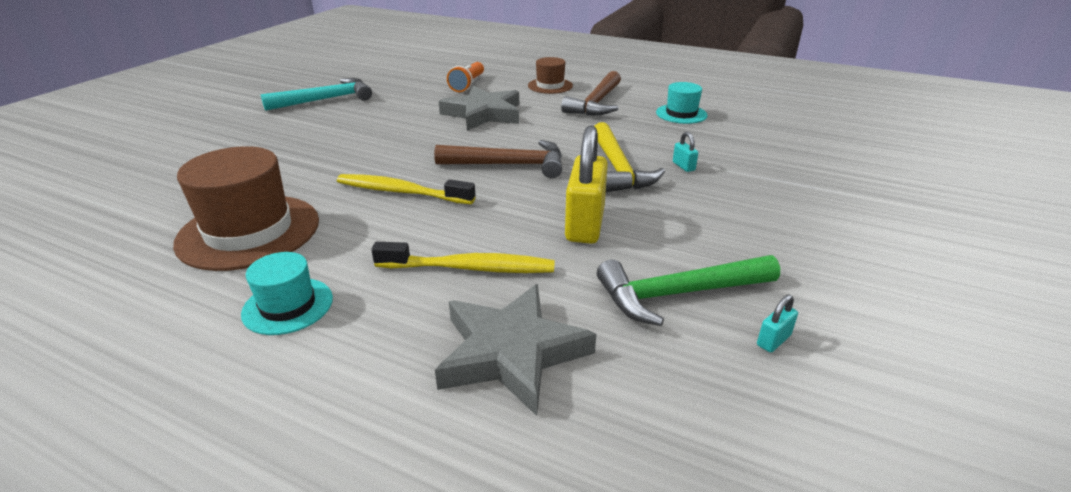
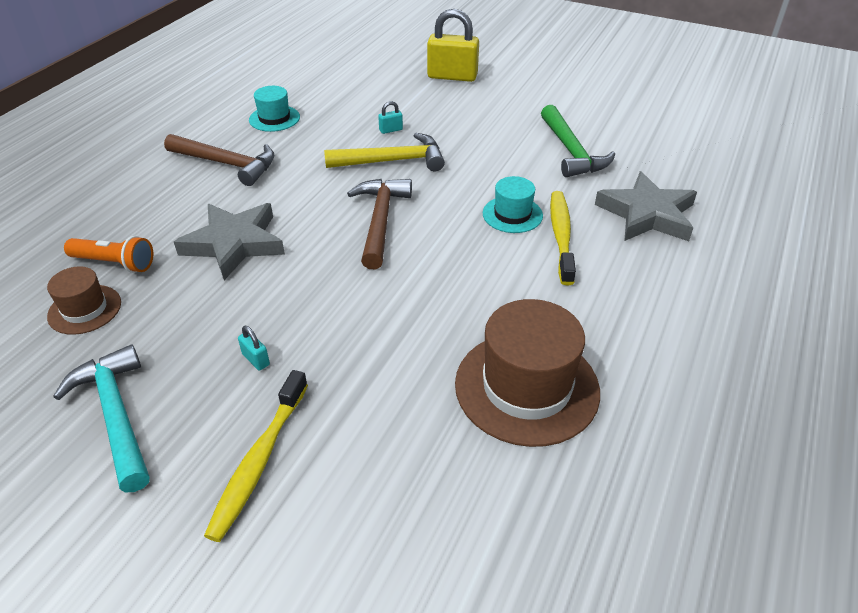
camera: 90 degrees left, 10 degrees up
(288, 306) = (633, 326): turquoise hat -> turquoise hat (512, 214)
(401, 192) = (438, 288): yellow toothbrush -> yellow toothbrush (258, 461)
(550, 86) = (153, 194): brown hat -> brown hat (85, 309)
(585, 224) = (490, 182): yellow padlock -> yellow padlock (452, 76)
(773, 340) = (606, 127): turquoise padlock -> turquoise padlock (256, 359)

